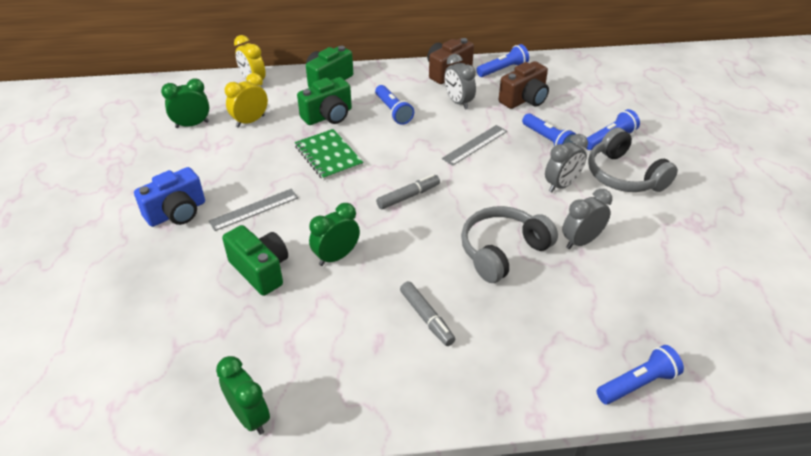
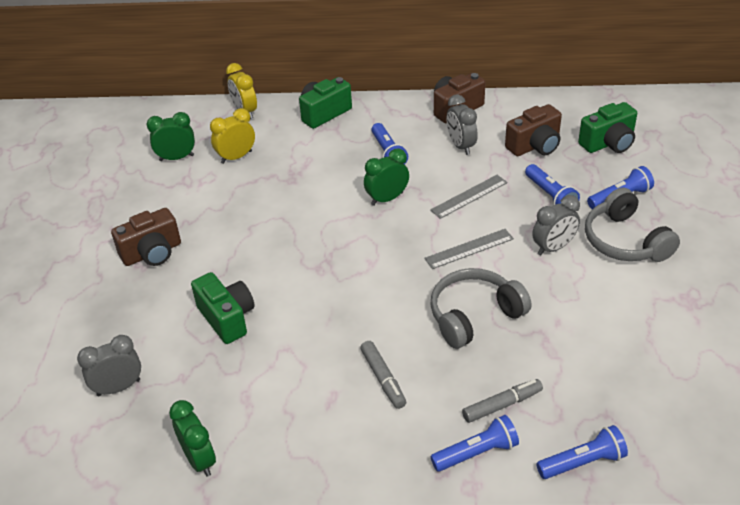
camera: 10 degrees right, 0 degrees up
(177, 213) = (152, 253): blue camera -> brown camera
(254, 209) = (228, 254): grey ruler -> grey ruler (469, 249)
(328, 116) = (318, 155): green camera -> green camera (608, 143)
(328, 156) = (311, 200): green notebook -> none
(336, 256) = (303, 309): green clock -> green clock (387, 199)
(408, 196) = (387, 250): grey marker -> grey marker (502, 405)
(503, 69) = (518, 108): blue flashlight -> blue flashlight (476, 453)
(581, 241) = (560, 311): grey clock -> grey clock (119, 387)

